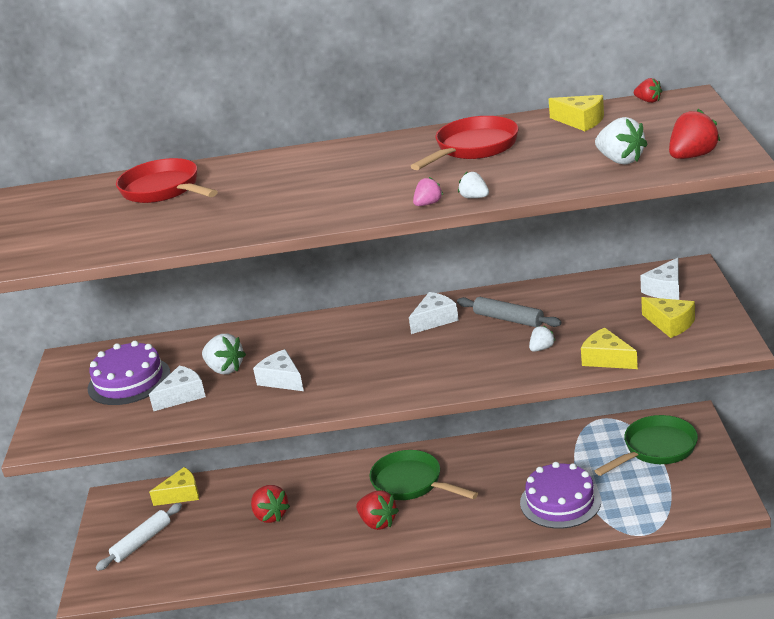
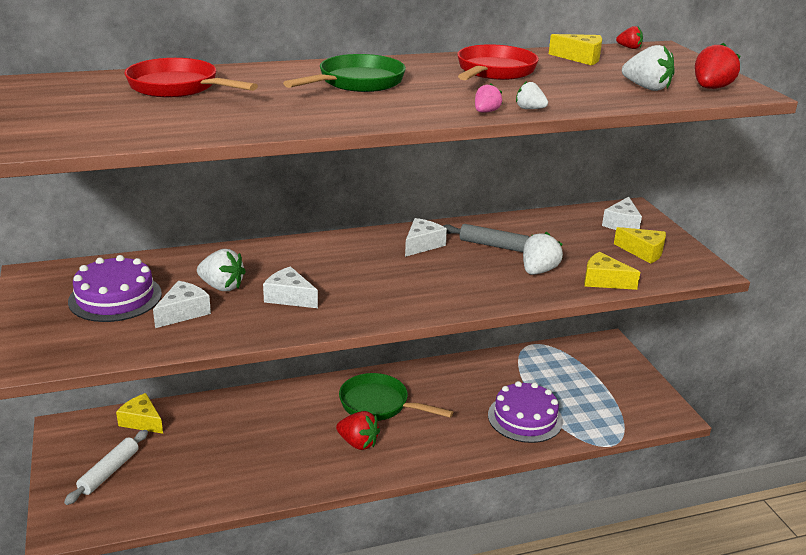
camera: 20 degrees left, 0 degrees up
(181, 494) = (142, 421): yellow cheese -> yellow cheese turned 105 degrees counterclockwise
(270, 516) = (245, 440): red strawberry -> none
(541, 348) = (538, 271): white strawberry -> white strawberry, size x1.73
(656, 449) = (590, 370): green pan -> green pan (357, 83)

